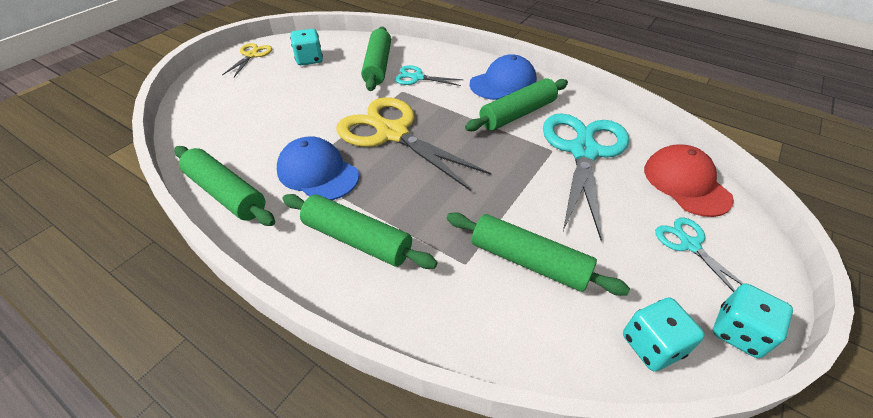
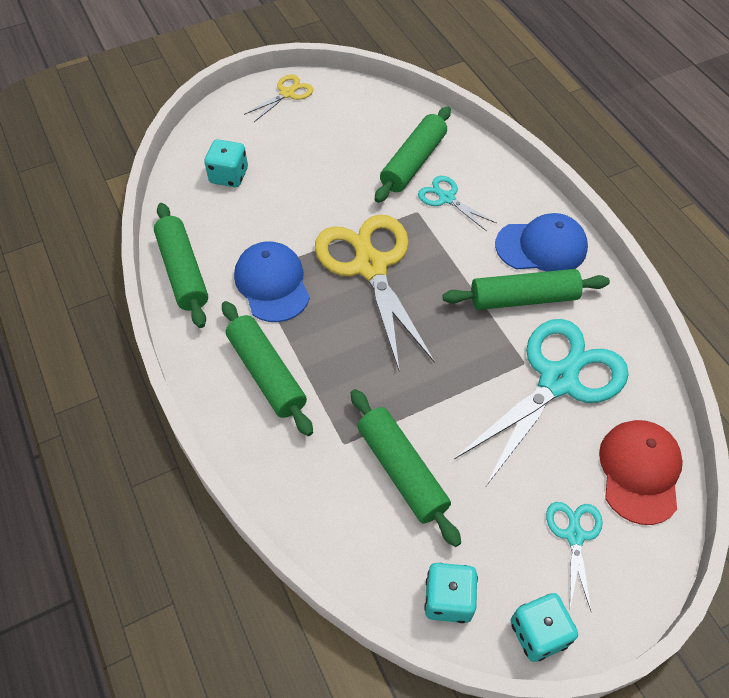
camera: 30 degrees right, 10 degrees up
(309, 59) = (344, 123): turquoise dice -> turquoise dice (229, 176)

